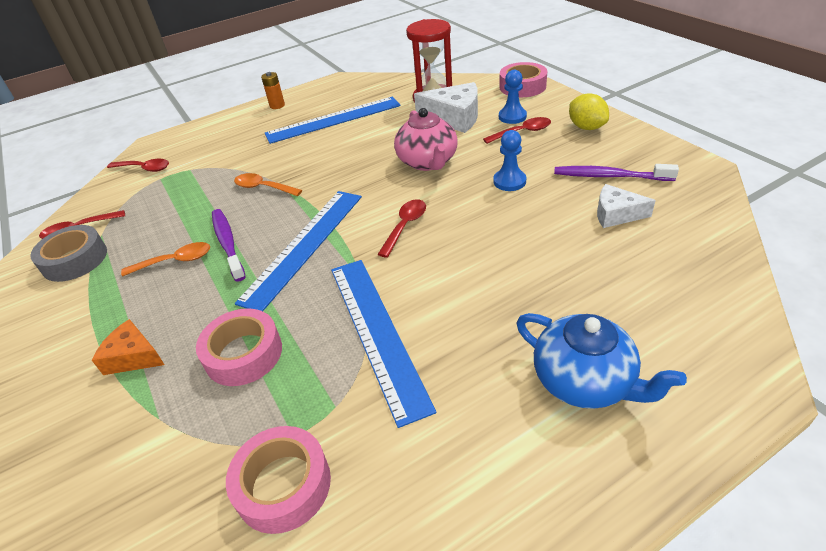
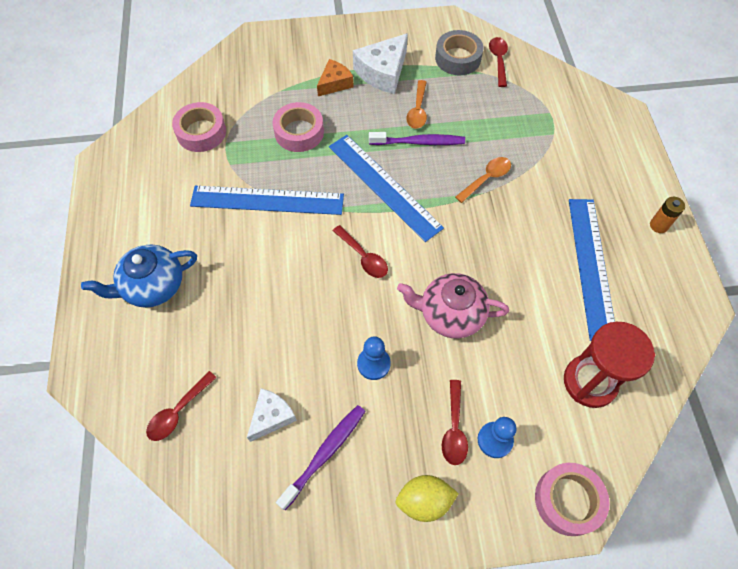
camera: 110 degrees right, 20 degrees up
(144, 168) = (575, 103): red spoon -> red spoon (178, 412)
(454, 118) = (527, 380): white cheese -> white cheese (383, 72)

